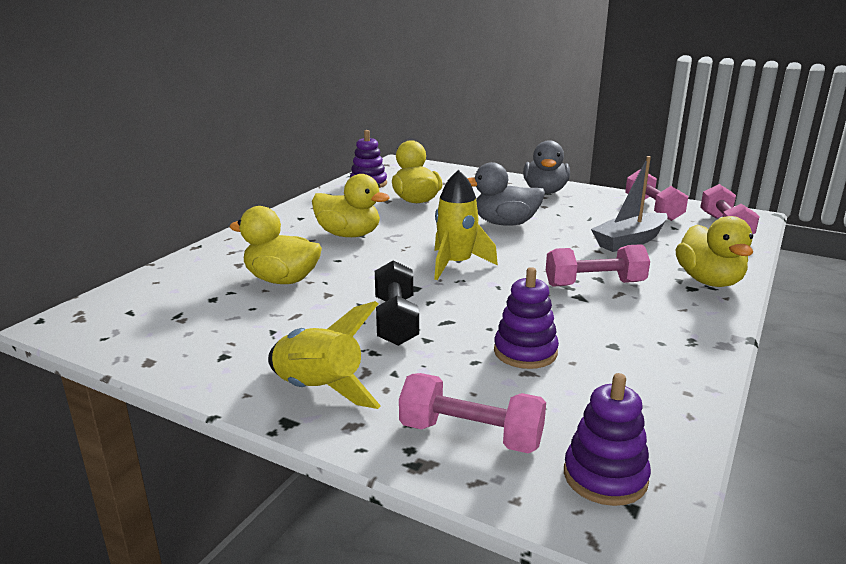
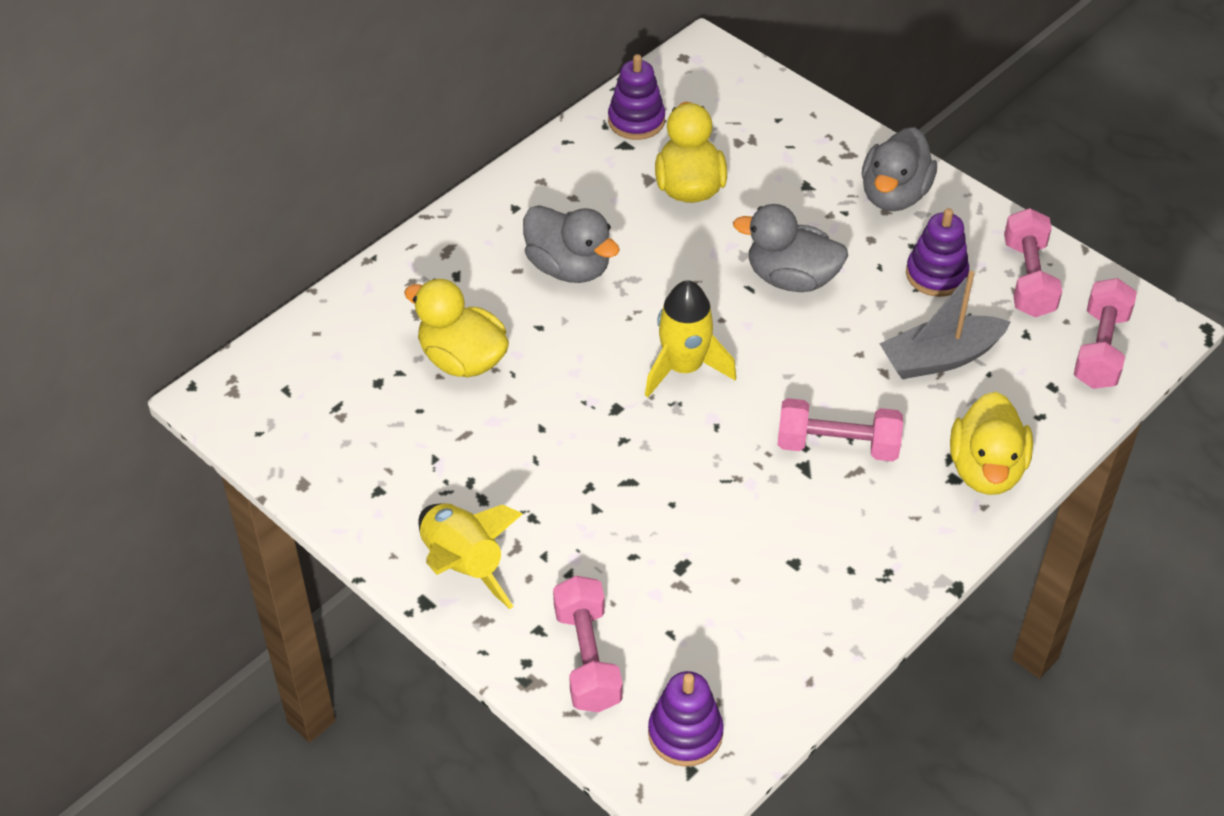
camera: 15 degrees right, 25 degrees up
(349, 235) = (569, 267): yellow duck -> grey duck
(395, 321) = (572, 468): black dumbbell -> none
(471, 435) = (587, 658): pink dumbbell -> pink dumbbell turned 45 degrees clockwise
(525, 352) = (692, 553): purple stacking toy -> purple stacking toy (936, 274)

